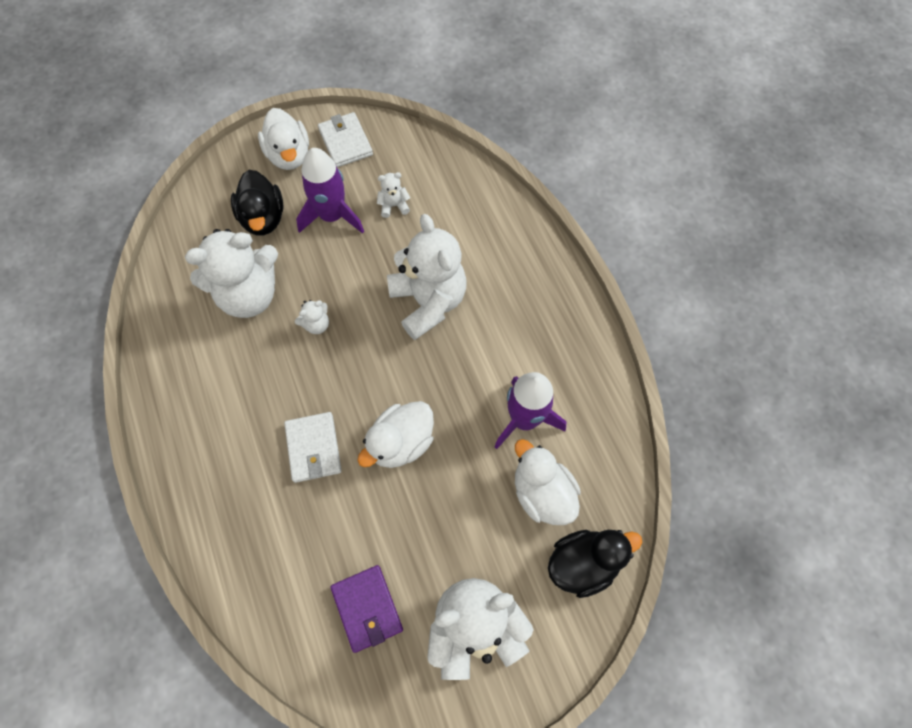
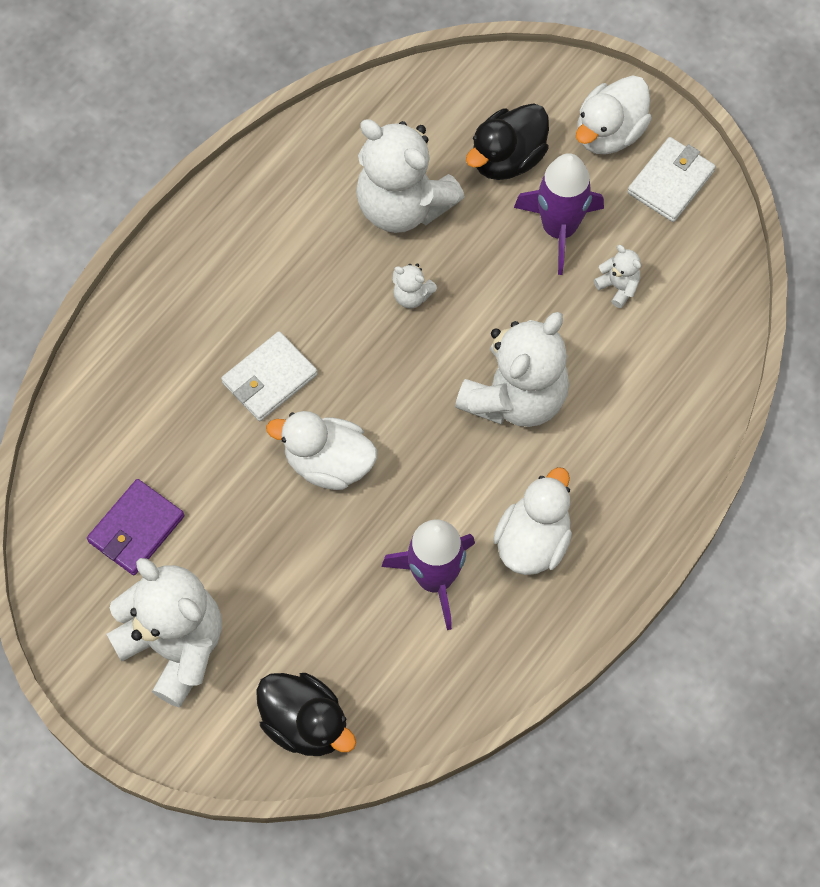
camera: 60 degrees right, 0 degrees up
(542, 493) = (359, 641): white duck -> white duck (533, 541)

